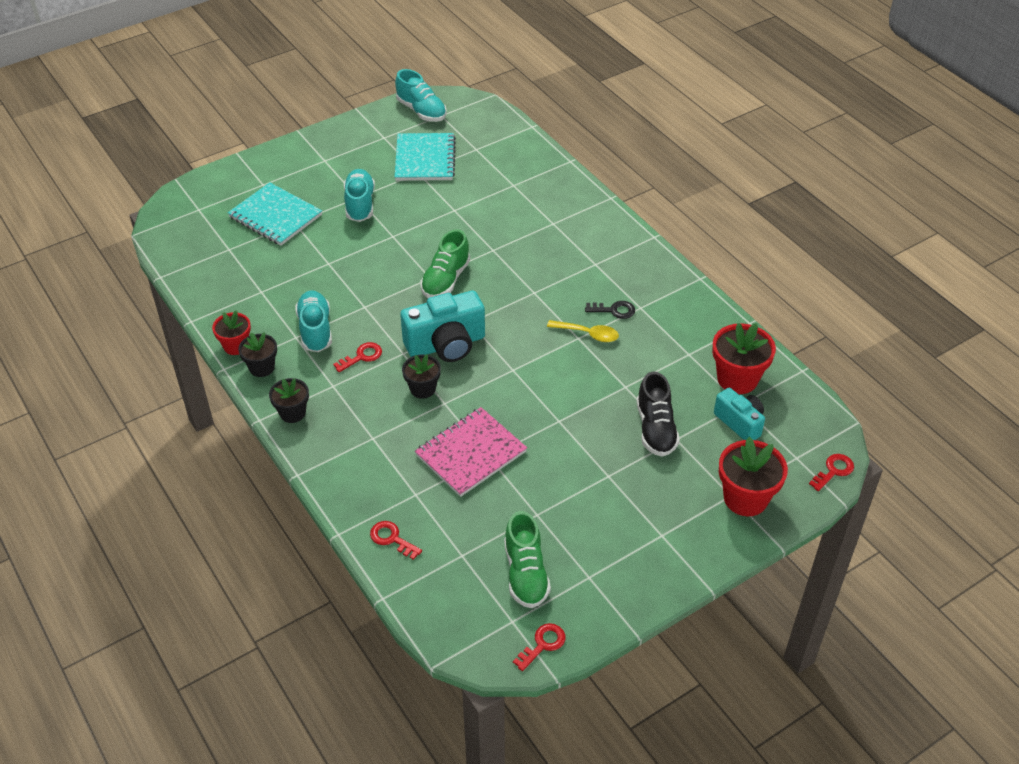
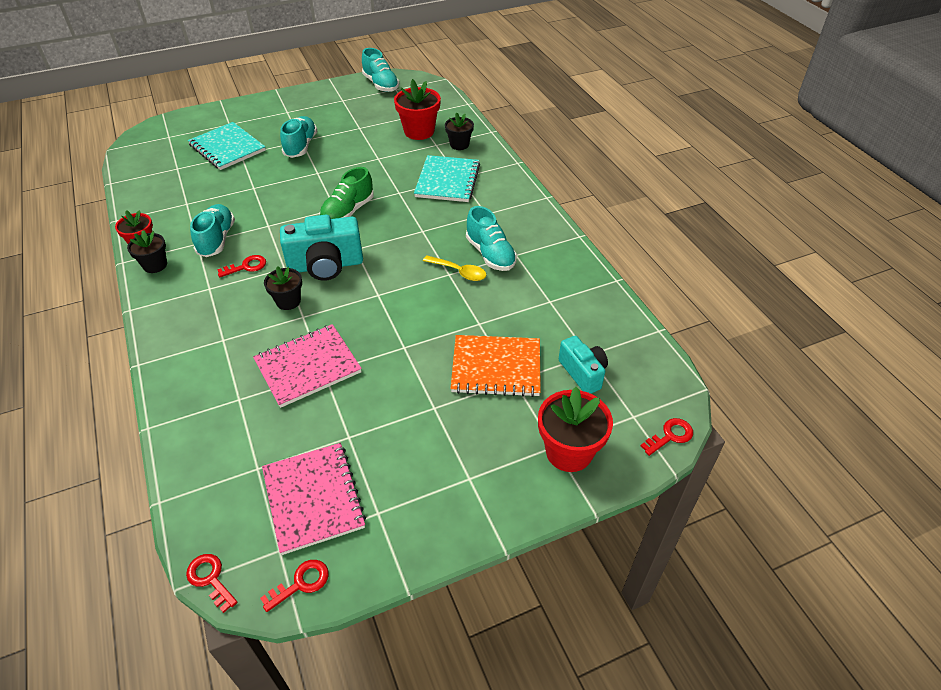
camera: 10 degrees right, 0 degrees up
(292, 413) = (162, 307): black flower pot -> black flower pot (459, 144)
(392, 539) = (196, 440): red key -> red key (210, 579)
(425, 159) = (369, 118): turquoise notebook -> turquoise notebook (447, 181)
(526, 573) = (313, 498): green shoe -> pink notebook
(614, 310) = (490, 254): black key -> turquoise shoe
(655, 429) = (496, 367): black shoe -> orange notebook
(737, 379) = (591, 330): red flower pot -> red flower pot (419, 131)

